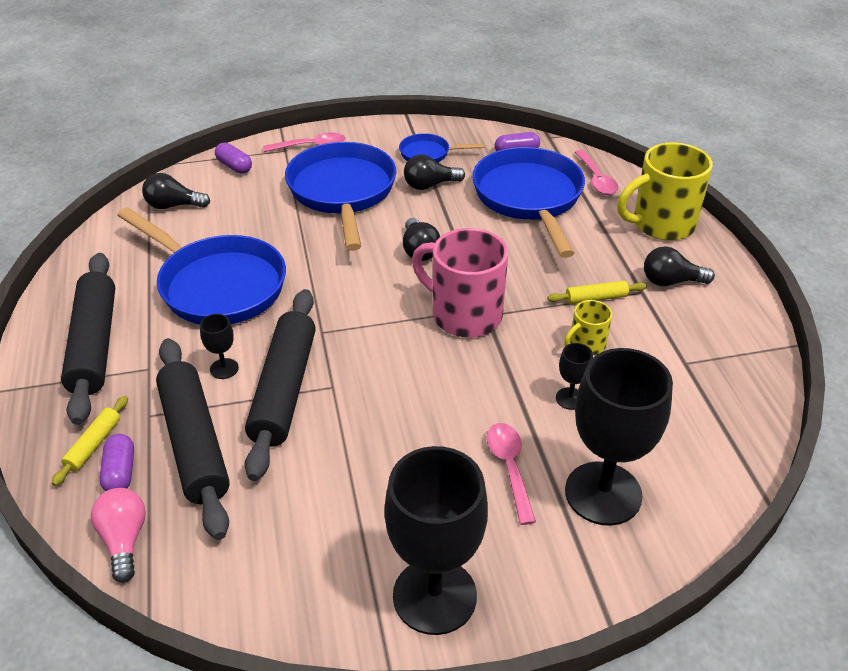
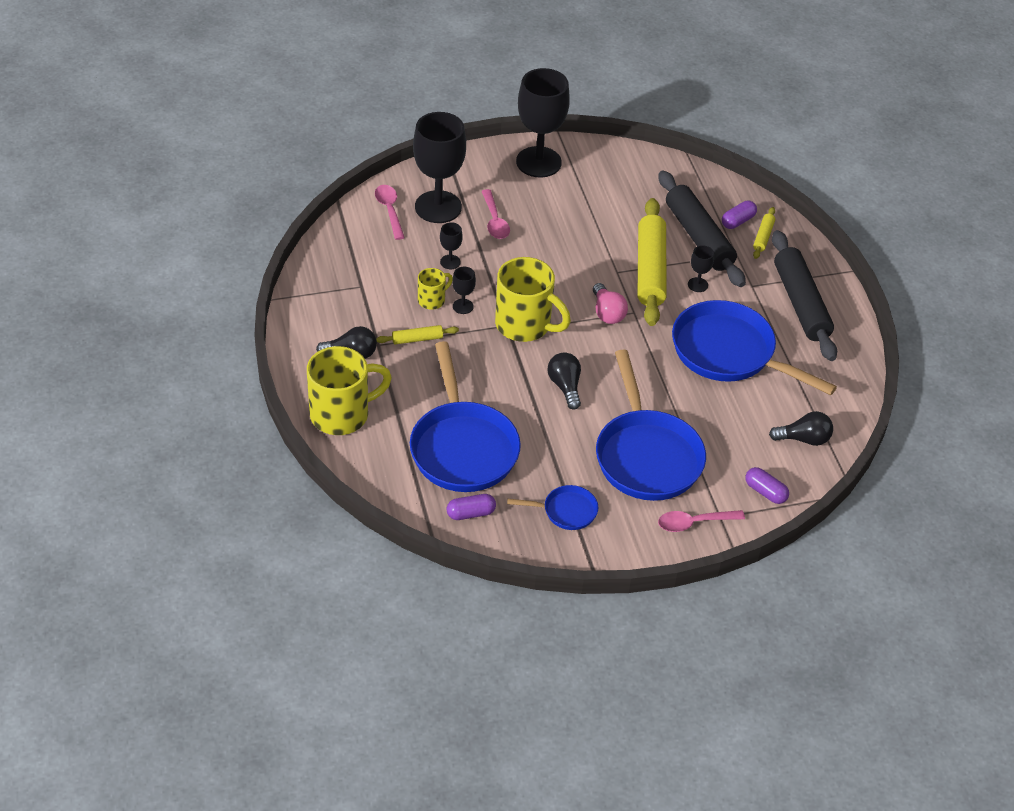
camera: 175 degrees right, 5 degrees up
(120, 472) = (738, 221): purple capsule -> purple capsule turned 60 degrees clockwise
(124, 540) = (718, 188): pink light bulb -> pink light bulb (607, 313)
(284, 389) = (650, 270): black rolling pin -> yellow rolling pin
(430, 185) = (561, 465): black light bulb -> none
(464, 315) = (525, 325): pink mug -> yellow mug
(545, 337) = (463, 306): none -> black goblet
(596, 179) = (391, 473): pink spoon -> pink spoon (389, 210)

